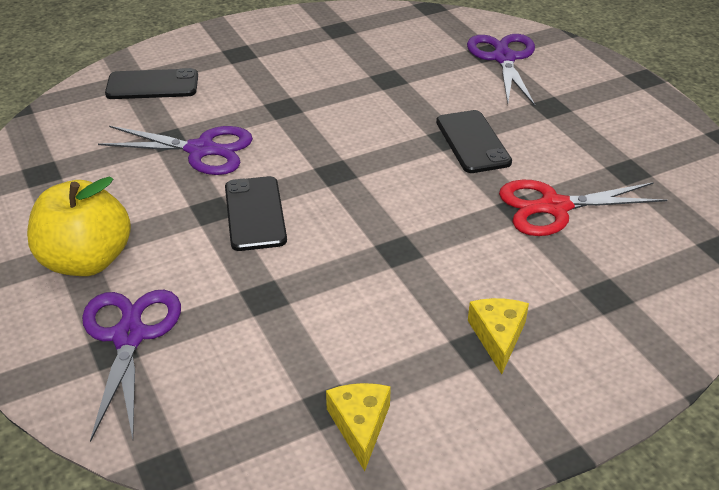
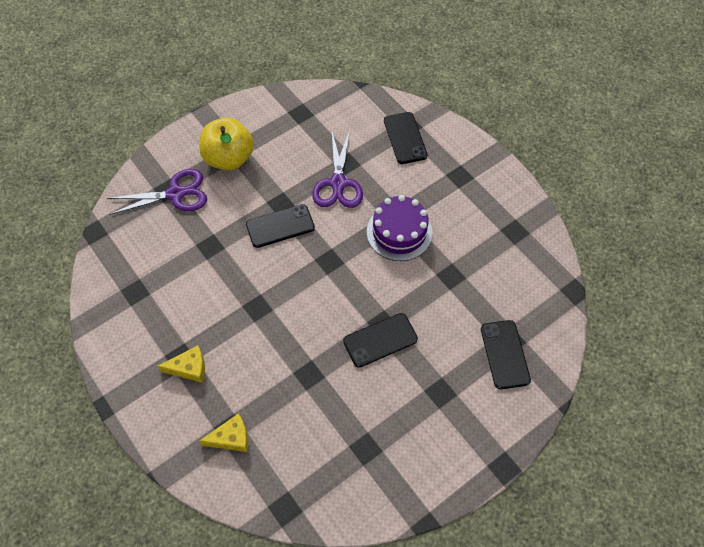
camera: 80 degrees right, 20 degrees up
(308, 108) = (399, 232): none -> purple cake
(360, 425) = (122, 307): yellow cheese -> yellow cheese (231, 438)
(503, 58) = (504, 354): purple scissors -> black phone
(554, 207) = (313, 397): red scissors -> none

